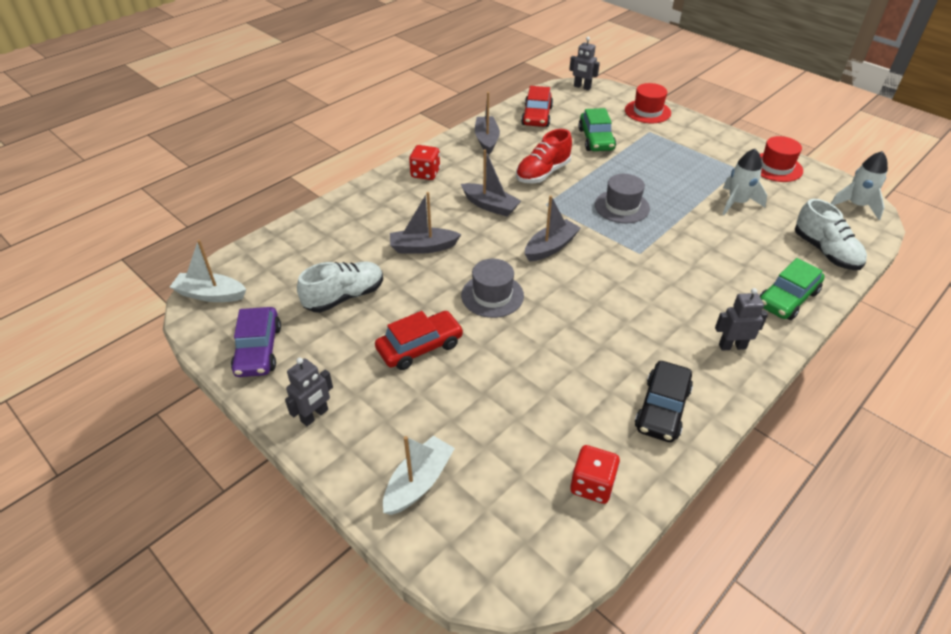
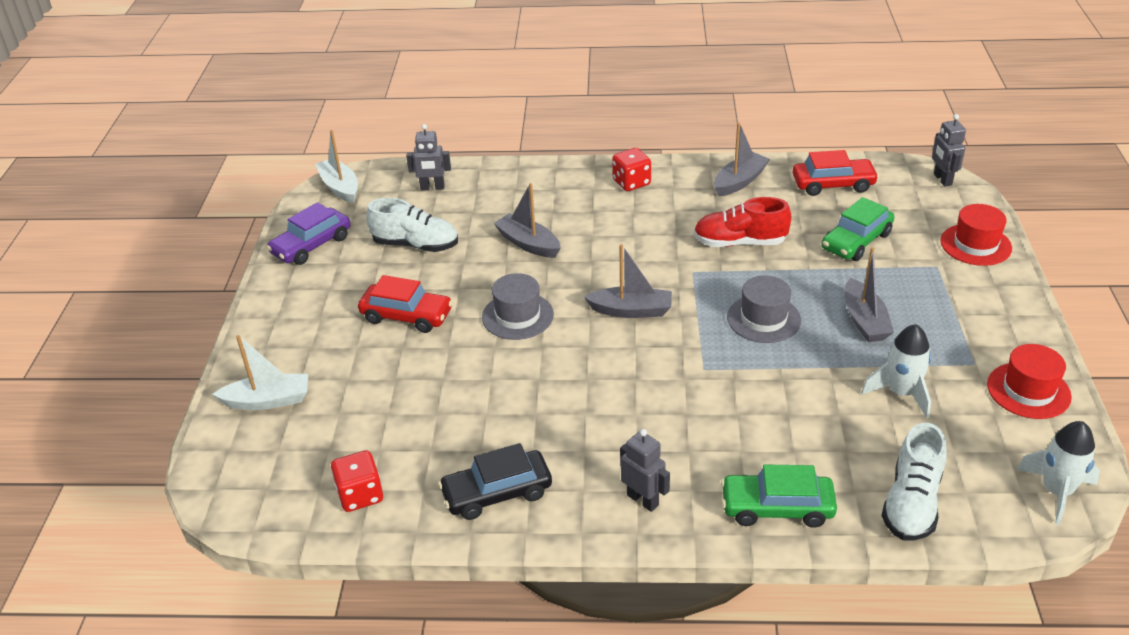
camera: 50 degrees right, 5 degrees down
(315, 416) = (278, 312): grey robot -> grey robot (432, 188)
(490, 206) = (640, 243): grey boat -> grey boat (864, 320)
(537, 116) = (833, 184): red car -> red car turned 150 degrees counterclockwise

